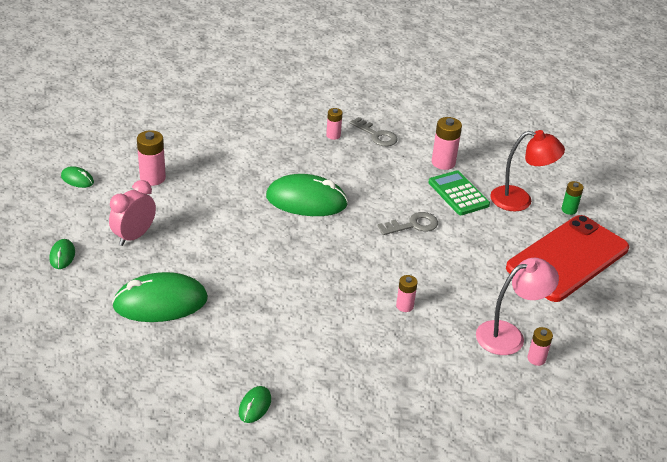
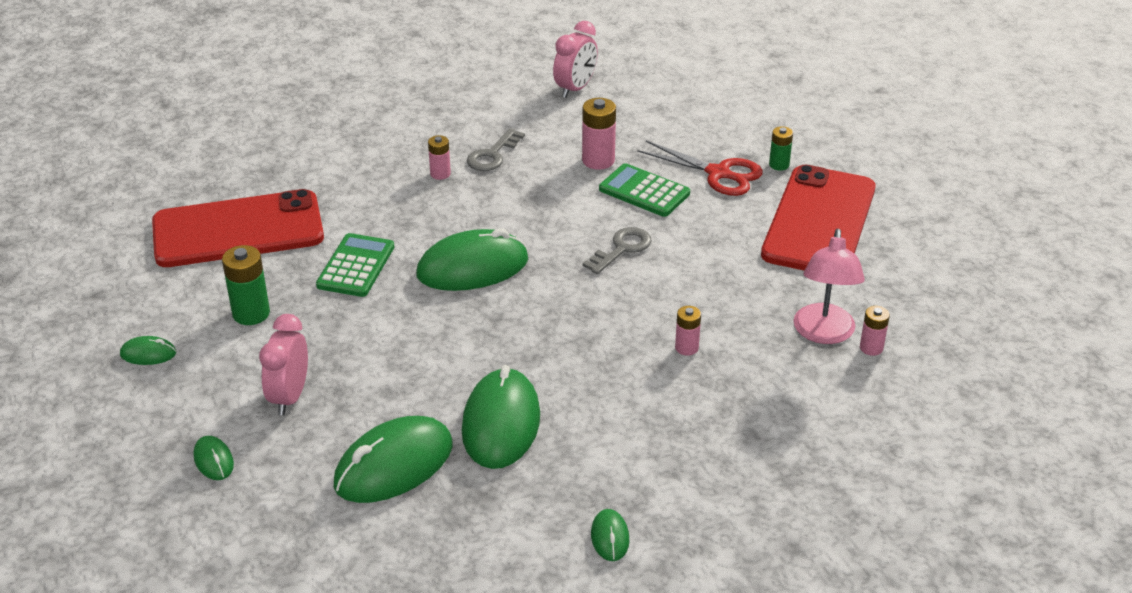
camera: 25 degrees left, 0 degrees up
(152, 178) = (251, 313): pink battery -> green battery
(185, 126) = (238, 230): none -> red phone
(236, 173) = (356, 266): none -> green calculator
(245, 304) = (501, 423): none -> green mouse
(376, 135) = (493, 155): grey key -> grey key turned 105 degrees clockwise
(465, 112) = (575, 89): none -> pink clock
(509, 335) = (823, 333): pink lamp -> pink lamp turned 150 degrees clockwise
(520, 200) = (718, 173): red lamp -> red scissors

